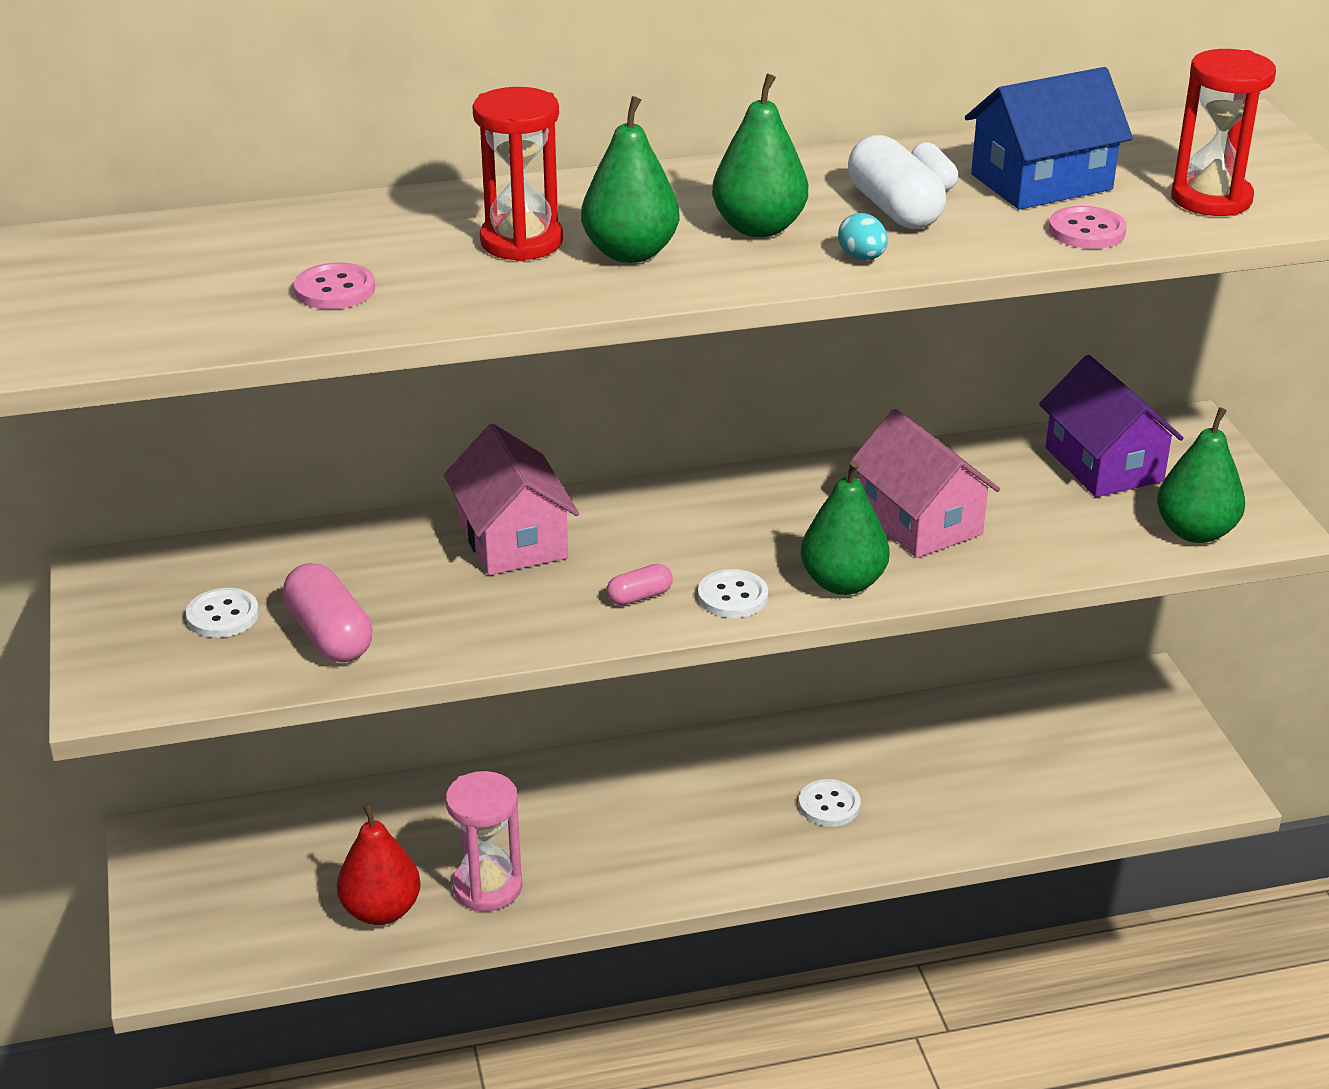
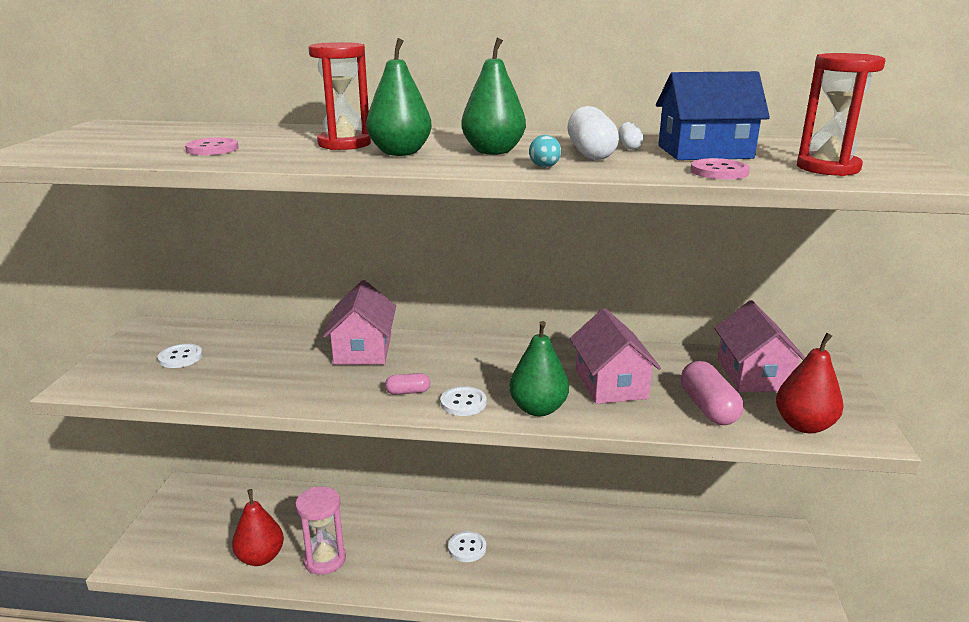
camera: 20 degrees right, 10 degrees down
(329, 635) = (222, 377): pink capsule -> pink capsule (708, 408)
(829, 805) = (547, 562): white button -> white button (467, 548)
(1103, 464) = (753, 374): purple house -> pink house
(1195, 532) = (804, 425): green pear -> red pear

